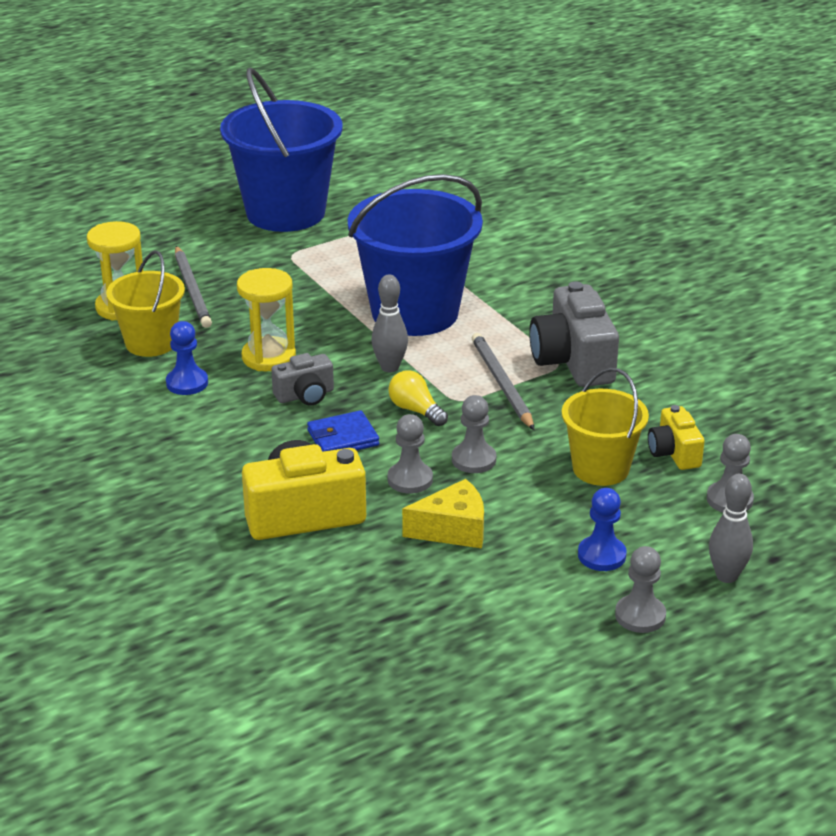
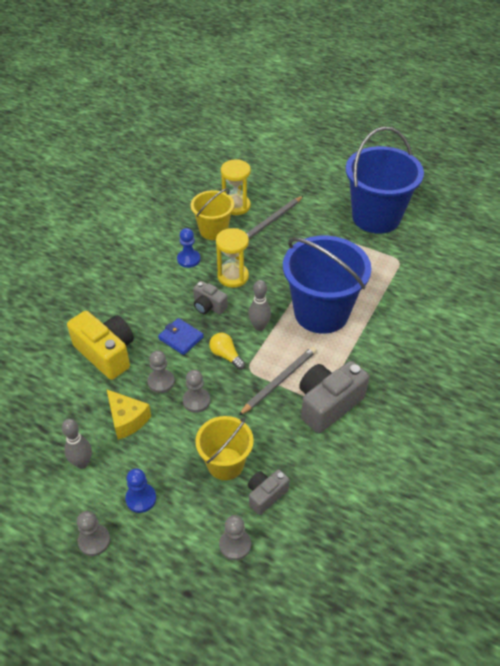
camera: 60 degrees right, 15 degrees up
(416, 410) = (226, 356): yellow light bulb -> yellow light bulb turned 60 degrees counterclockwise
(674, 453) = (266, 495): yellow camera -> grey camera
(726, 576) = (155, 572): grey bowling pin -> grey bowling pin (82, 463)

